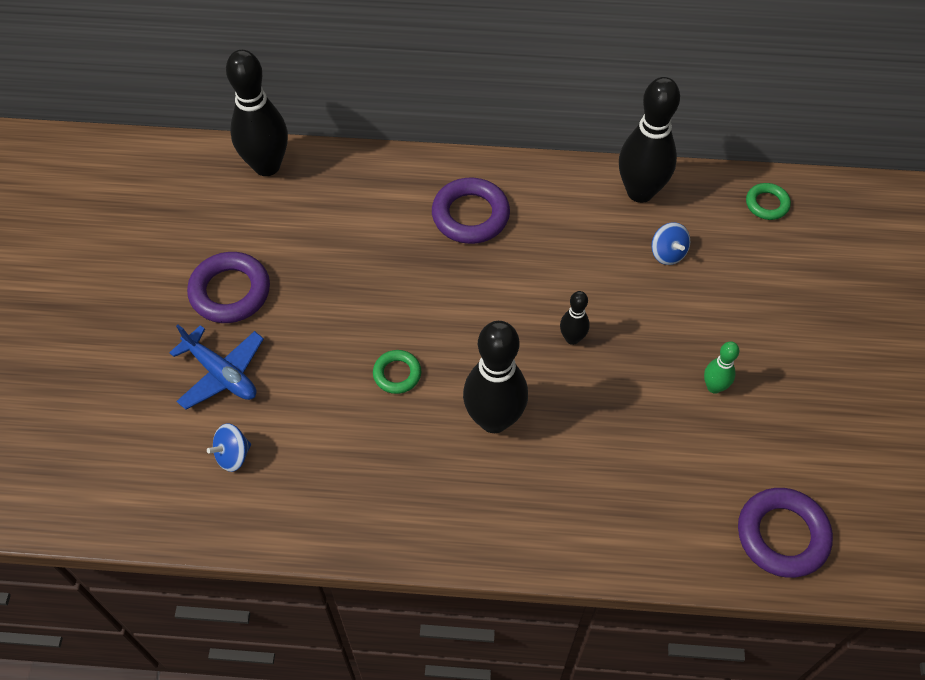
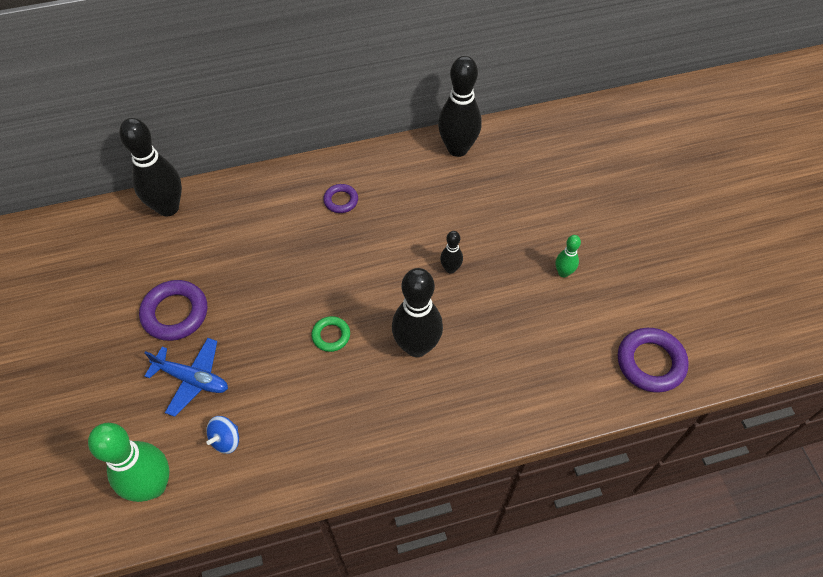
camera: 20 degrees left, 0 degrees up
(136, 479) = (153, 485): none -> green bowling pin
(470, 215) = (341, 200): purple ring -> purple ring, size x0.57
(668, 253) = (494, 187): blue spinning top -> none
(767, 204) = (548, 133): green ring -> none

